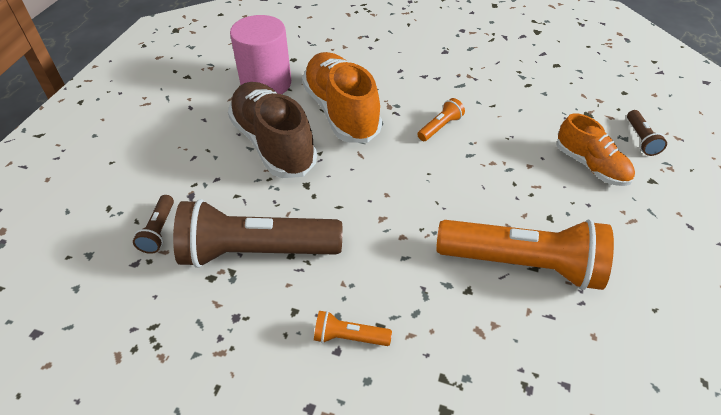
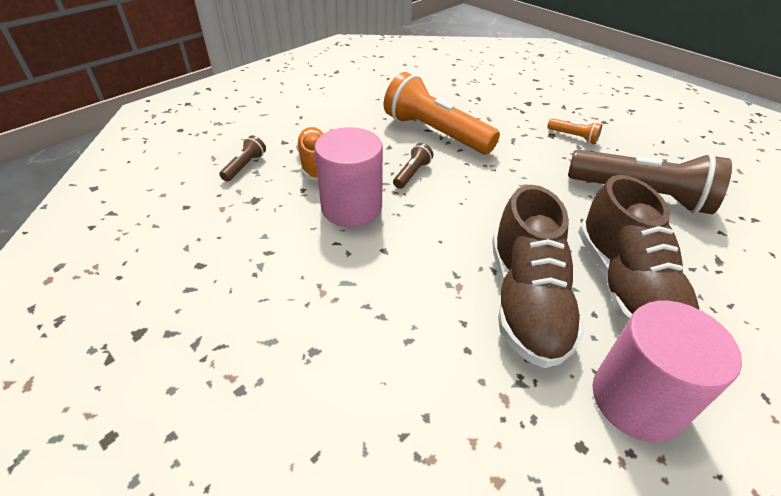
camera: 155 degrees left, 5 degrees down
(159, 231) = (743, 237): brown flashlight -> brown flashlight (412, 173)
(341, 112) = (526, 300): orange shoe -> brown shoe
(440, 127) = (417, 239): orange flashlight -> none
(511, 134) = (351, 207): none -> pink cylinder

